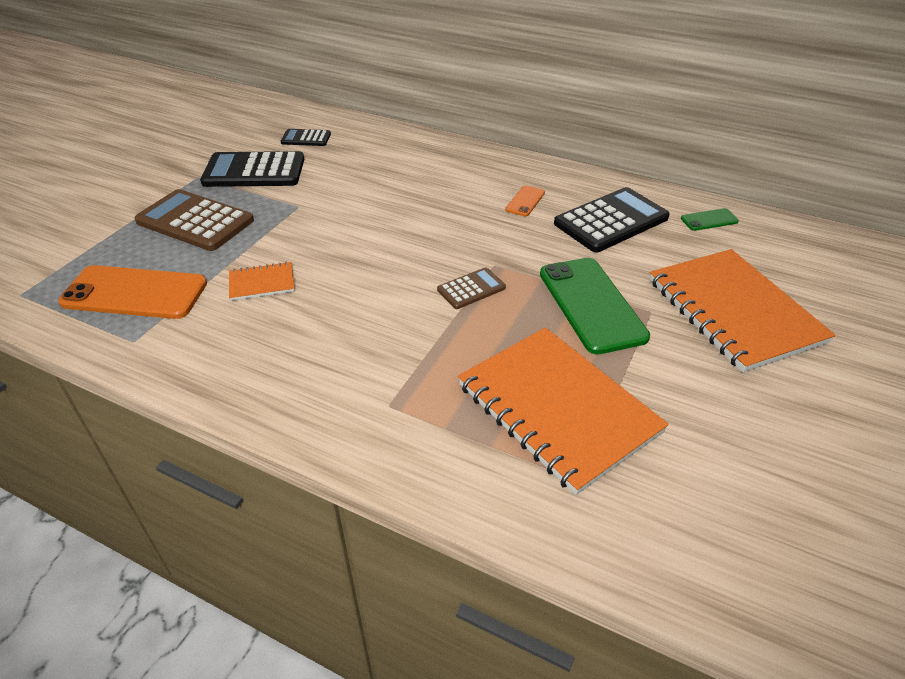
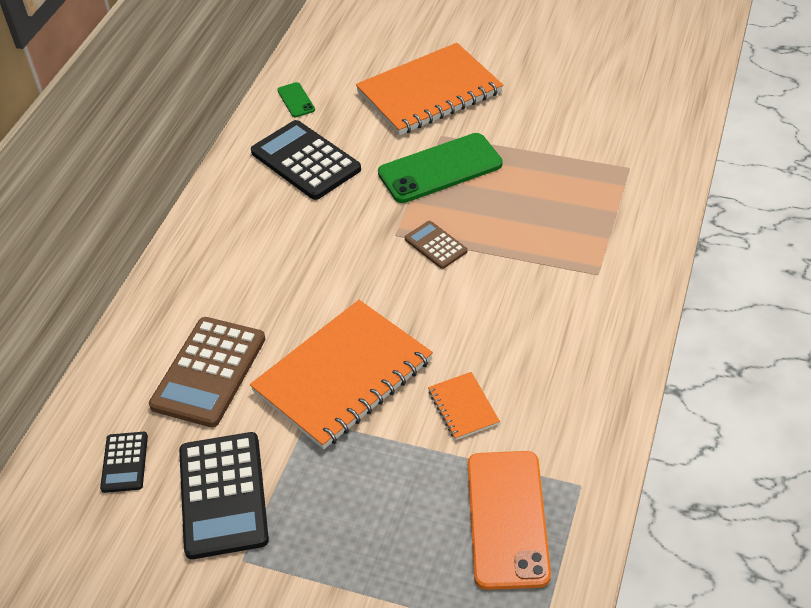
camera: 95 degrees left, 5 degrees up
(195, 221) = (355, 517): brown calculator -> brown calculator (209, 372)
(525, 201) = (275, 223): orange phone -> none
(557, 409) = (568, 181): orange notebook -> orange notebook (343, 376)

